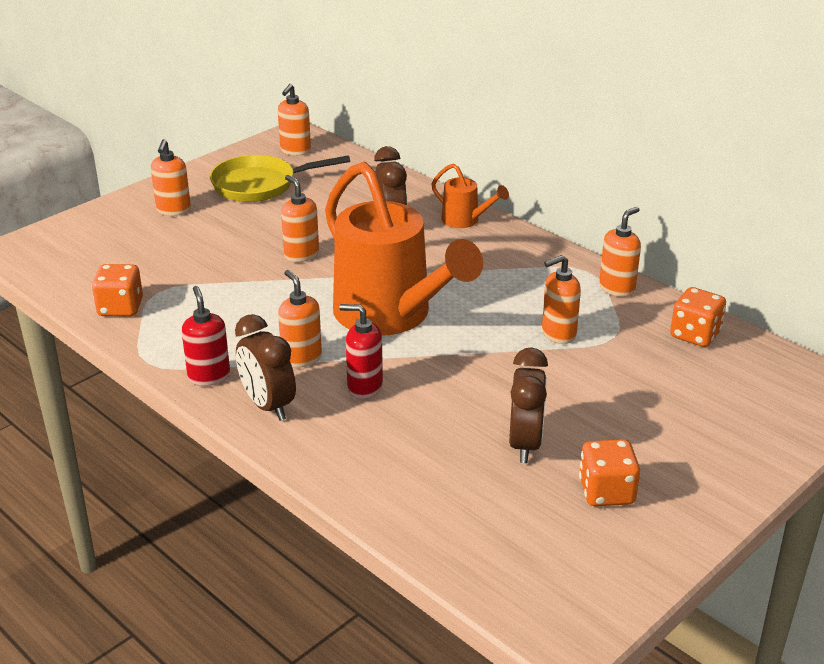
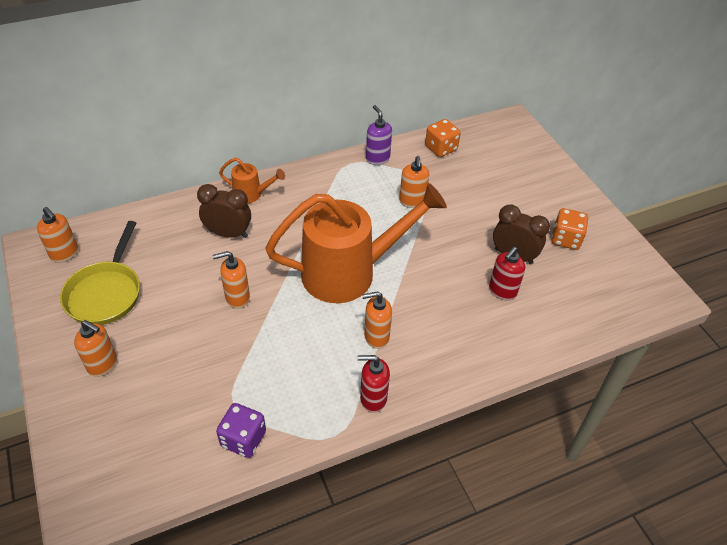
camera: 70 degrees left, 15 degrees up
(120, 308) = (243, 439): orange dice -> purple dice
(268, 406) = (424, 371): brown clock -> none
(364, 387) = (426, 312): red soap dispenser -> red soap dispenser (502, 291)
(465, 221) = (252, 194): orange watering can -> orange watering can turned 45 degrees clockwise
(617, 288) = (377, 158): orange soap dispenser -> purple soap dispenser

